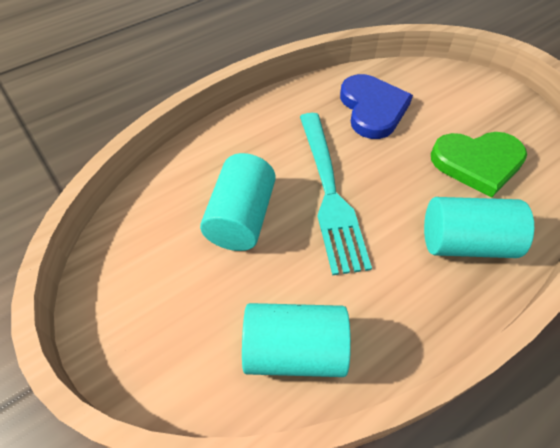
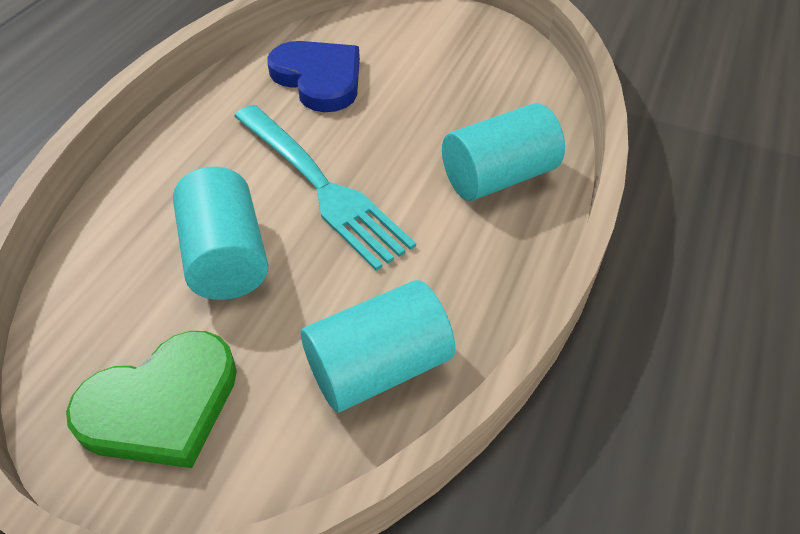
camera: 30 degrees left, 5 degrees down
(477, 163) = (466, 94): green heart -> green heart (162, 404)

